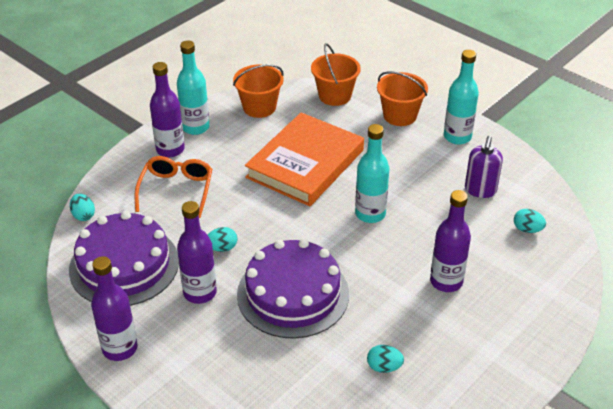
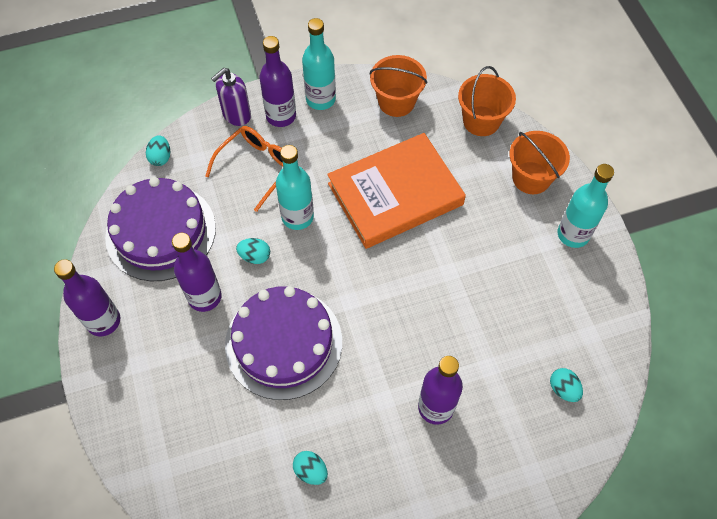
camera: 30 degrees right, 20 degrees up
(370, 214) = (417, 287): turquoise bottle -> turquoise bottle (297, 217)
(480, 190) = (549, 314): purple soap dispenser -> purple soap dispenser (236, 115)

